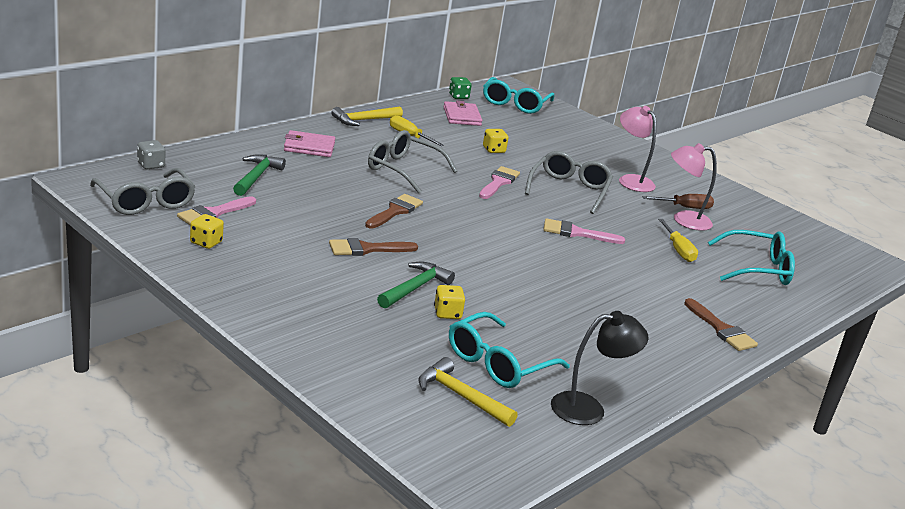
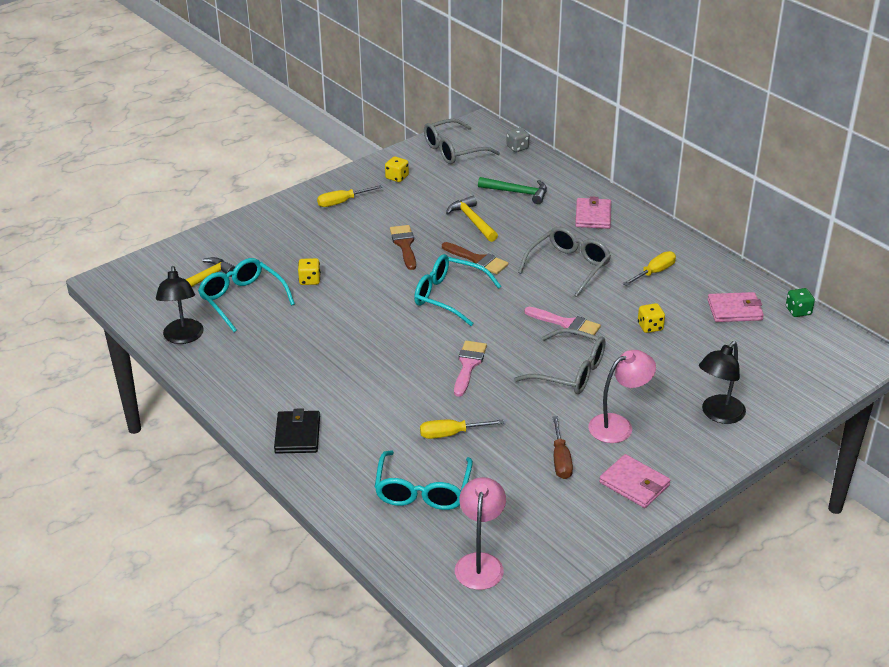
camera: 100 degrees right, 10 degrees up
(214, 213) = (444, 178): pink brush -> none
(264, 284) = (341, 202): none -> yellow screwdriver
(364, 120) = (678, 246): yellow hammer -> yellow hammer (472, 221)
(415, 288) = (346, 266): green hammer -> none
(515, 103) = (809, 355): turquoise glasses -> turquoise glasses (449, 296)
(601, 144) = (718, 415): none -> black lamp
(684, 220) = (526, 452): pink lamp -> pink lamp (480, 563)
(696, 184) = (634, 484): none -> pink wallet
(721, 329) = (297, 435): brown brush -> black wallet

